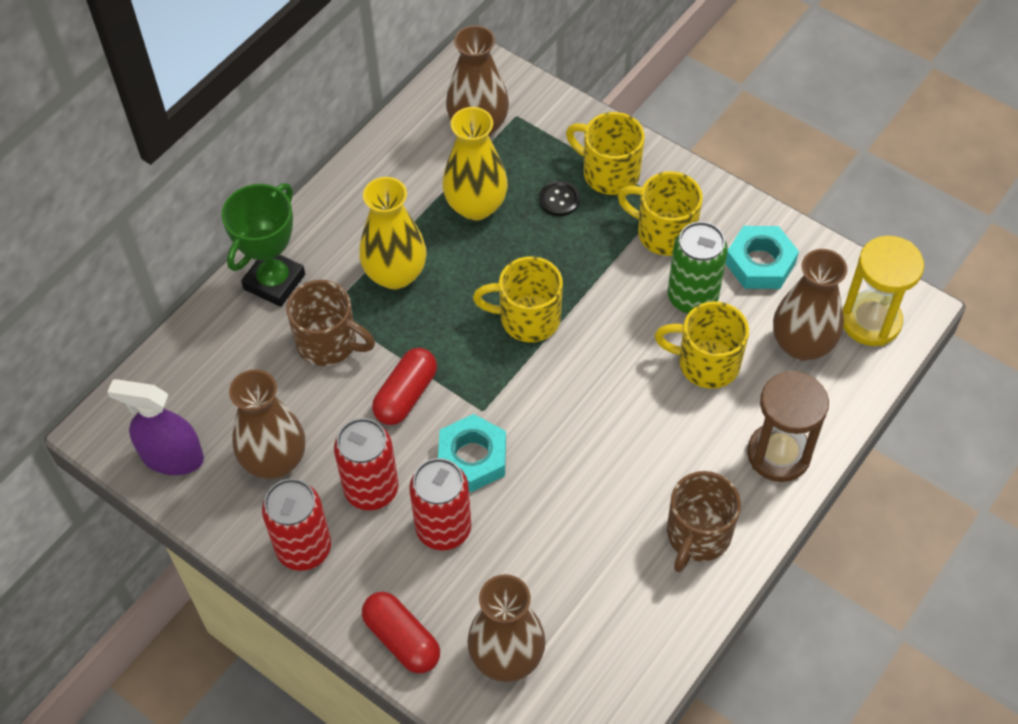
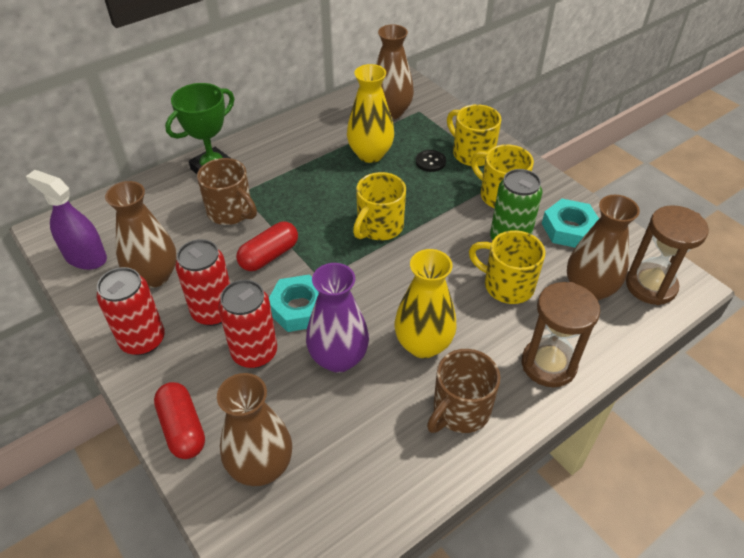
camera: 15 degrees right, 10 degrees down
(395, 274) = (297, 181): yellow vase -> yellow vase (423, 344)
(527, 318) = (379, 227): yellow mug -> yellow mug turned 75 degrees counterclockwise
(543, 509) = (338, 358): none -> purple vase
(870, 321) = (650, 286): yellow hourglass -> brown hourglass

